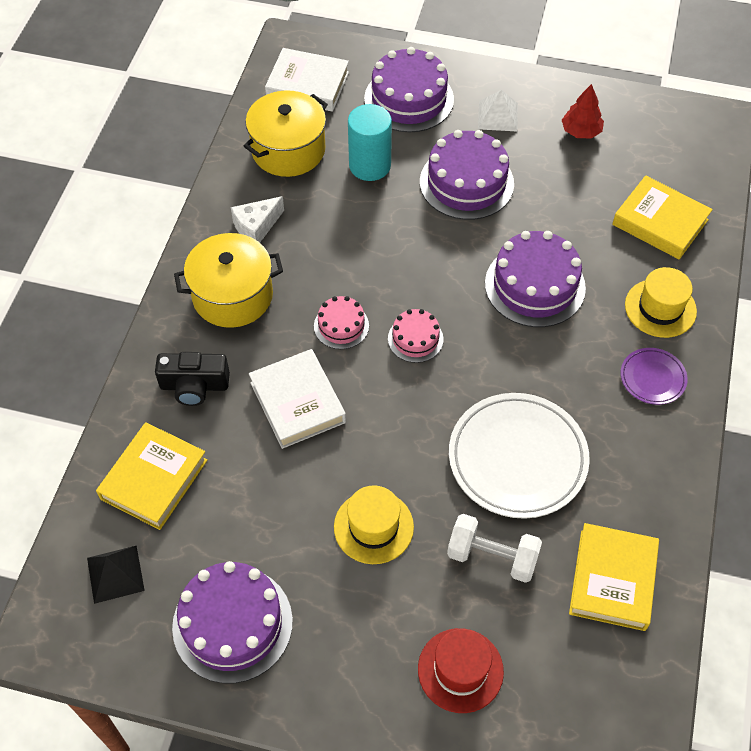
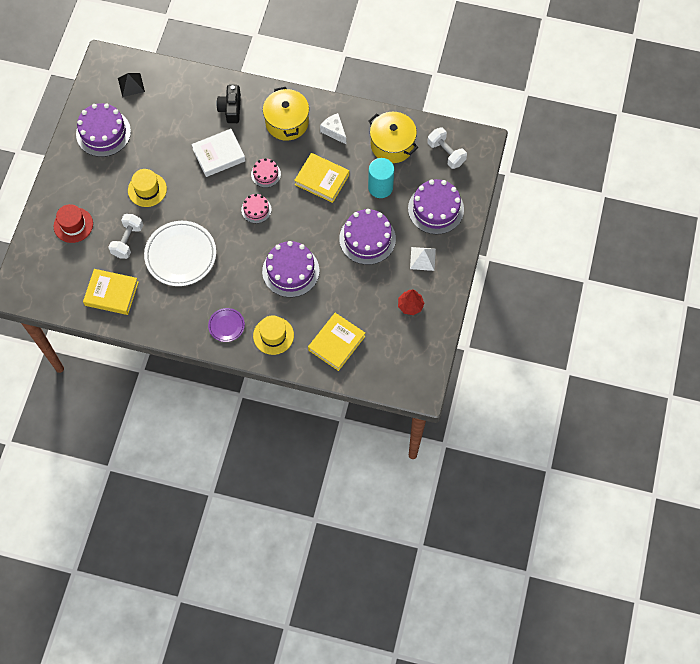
camera: 90 degrees right, 10 degrees up
(154, 479) = (178, 96): yellow book -> yellow book (322, 180)
(308, 85) = (446, 153): white book -> white dumbbell

